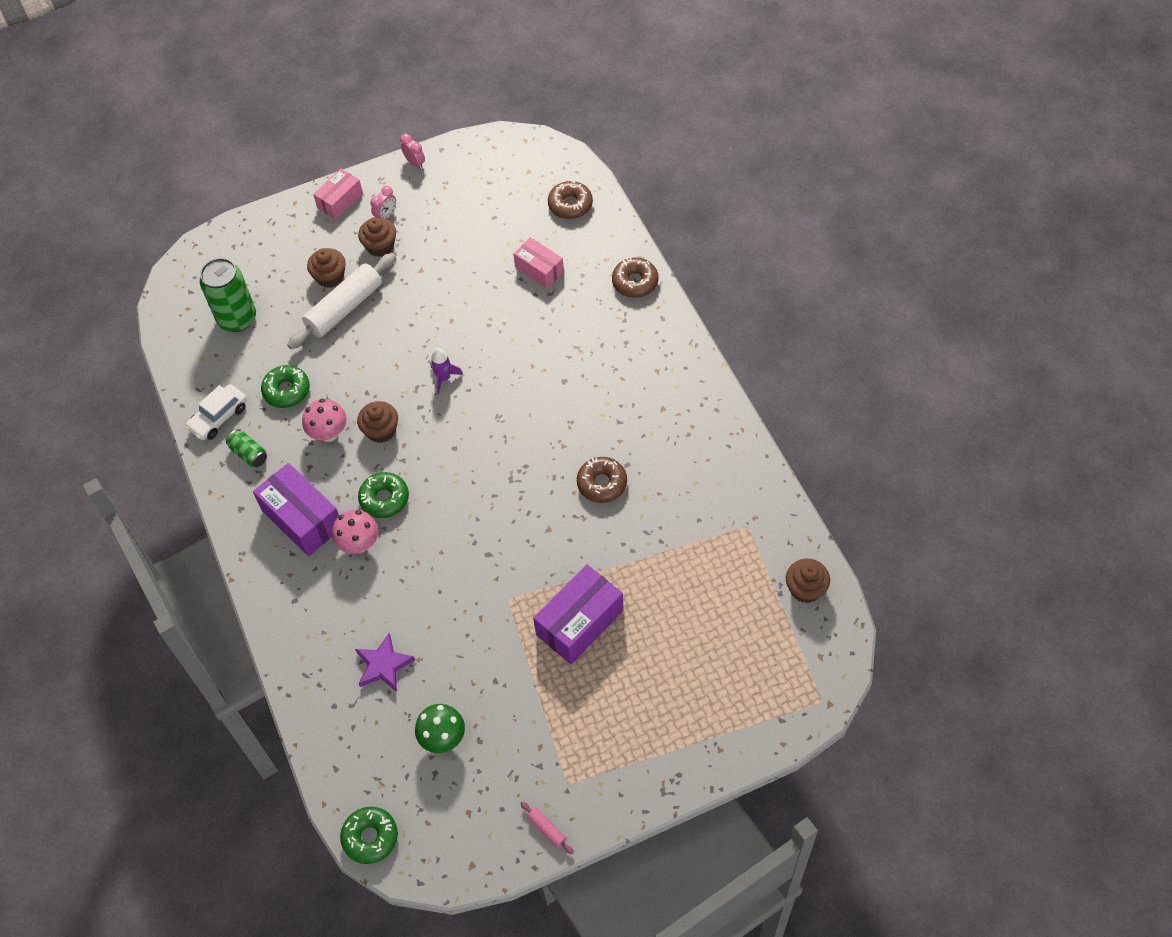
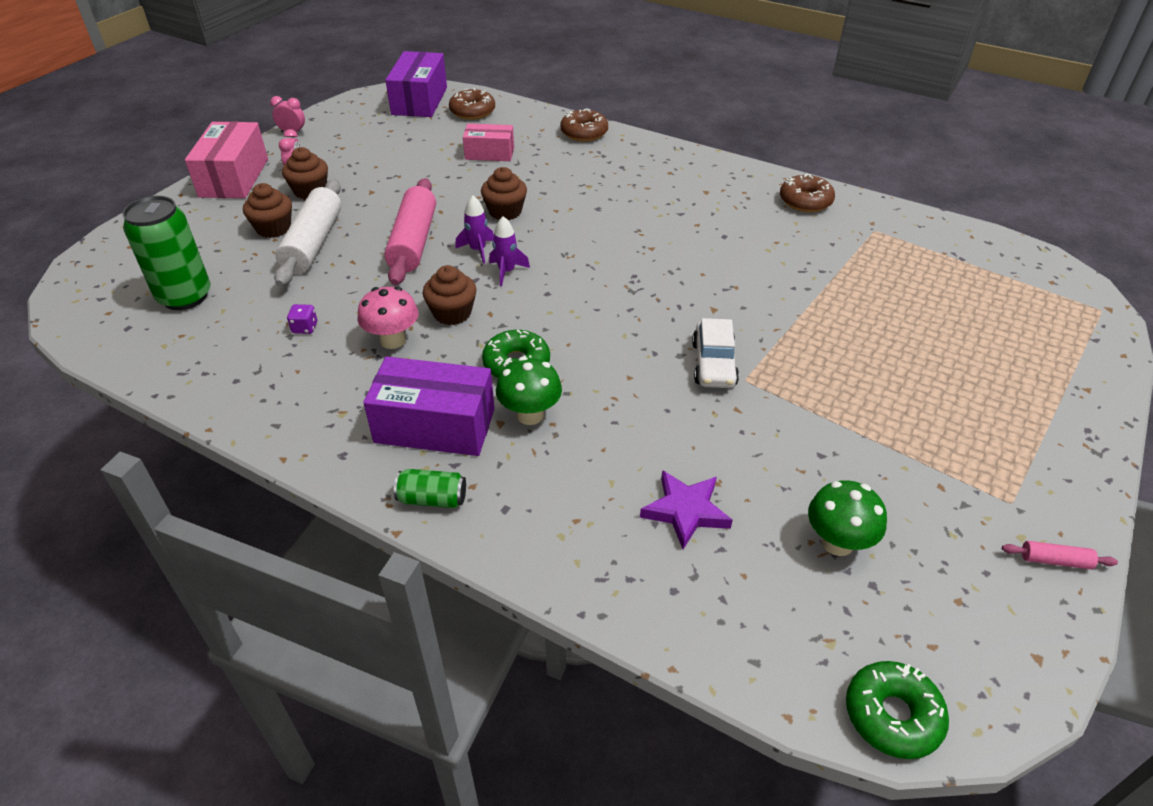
camera: 40 degrees left, 15 degrees down
(219, 417) = (234, 385): white car -> white car (713, 364)
(249, 454) = (306, 400): green can -> green can (432, 499)
(287, 391) = (305, 328): green donut -> purple dice
(340, 201) = (234, 178): pink box -> pink box, size x1.60
(359, 544) = (530, 415): pink mushroom -> green mushroom
(408, 344) = (413, 242): none -> pink rolling pin
(445, 411) = (506, 272): none -> purple rocket
(579, 623) = (835, 362): purple box -> purple box (419, 101)
(602, 483) = (719, 257): brown donut -> brown donut (805, 201)
(805, 589) = (975, 246): brown cupcake -> brown cupcake (505, 211)

